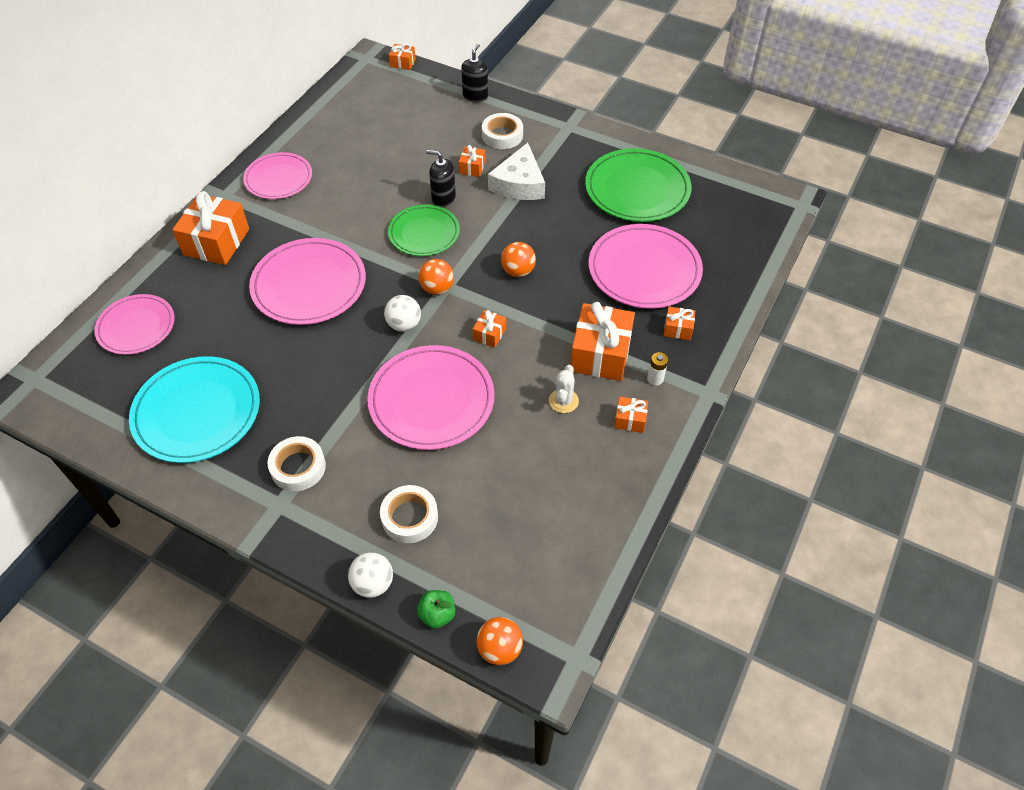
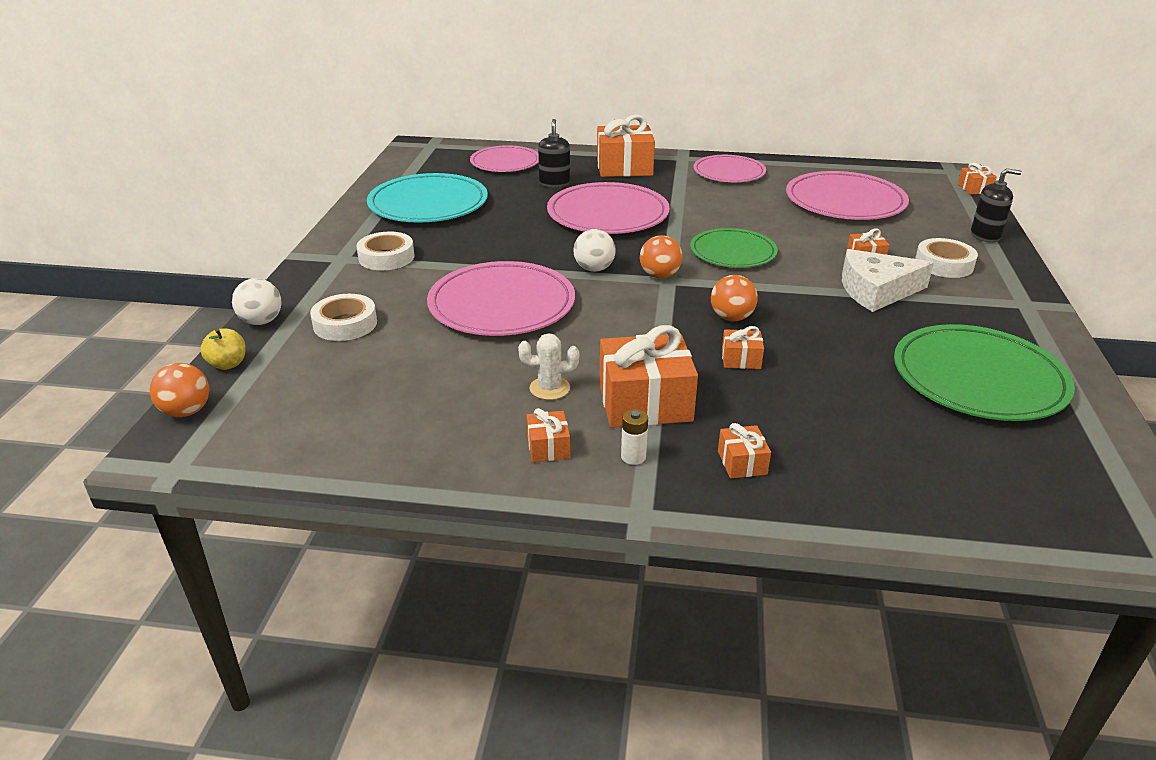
camera: 70 degrees right, 20 degrees down
(437, 614) = (228, 364): green apple -> yellow apple
(443, 198) = (797, 252): black soap dispenser -> black soap dispenser (554, 183)
(489, 334) = (618, 319): orange gift -> orange gift (741, 359)
(644, 270) = (828, 412): pink plate -> pink plate (845, 201)

